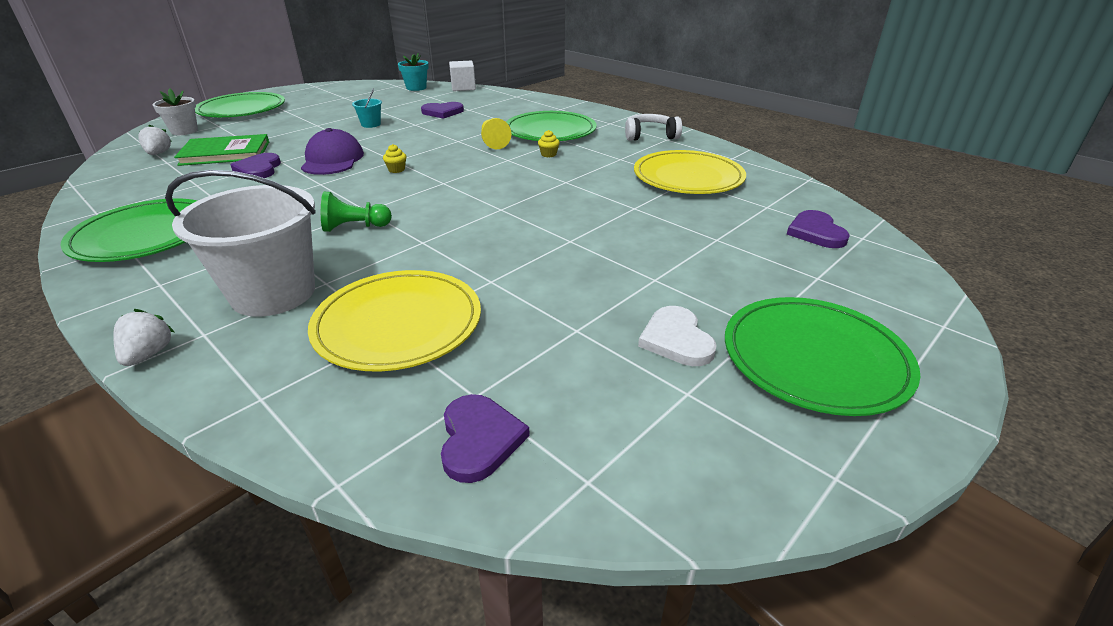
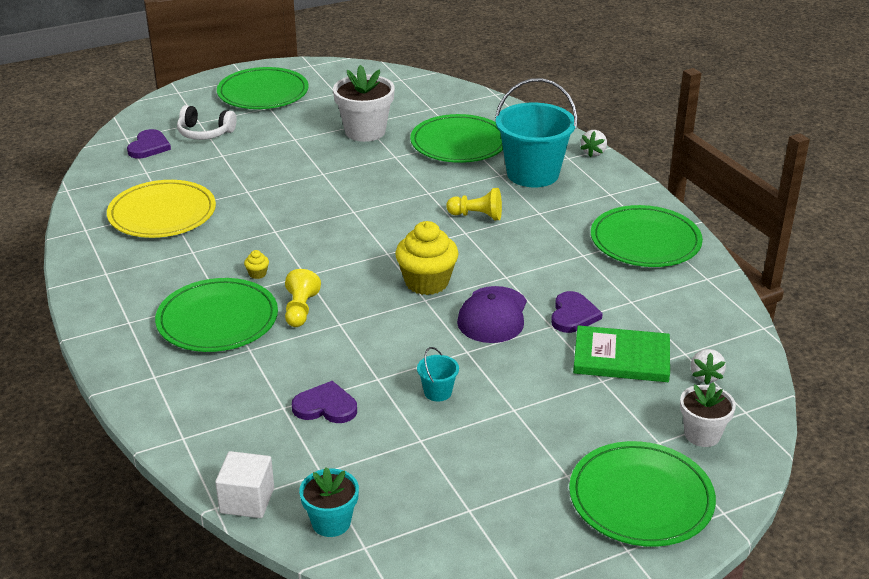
camera: 160 degrees left, 0 degrees up
(273, 293) = (532, 174): white bucket -> turquoise bucket
(355, 227) = (477, 216): green pawn -> yellow pawn
(396, 170) = (427, 282): yellow cupcake -> yellow cupcake, size x2.50
(398, 324) = (459, 143): yellow plate -> green plate
(479, 439) = (436, 96): purple heart -> none
(563, 313) = (365, 131): none -> white flower pot
(650, 136) = (116, 283): white headphones -> white headphones (205, 133)
(676, 339) = (318, 110): white heart -> none

